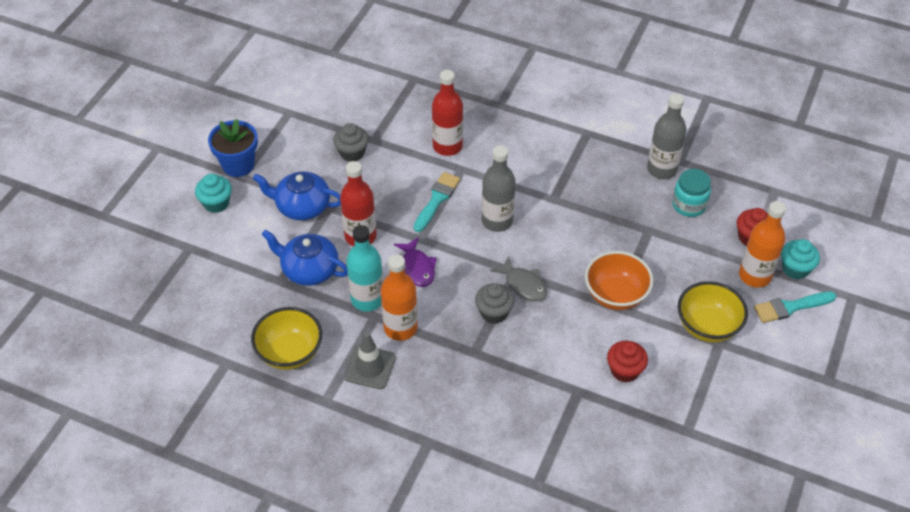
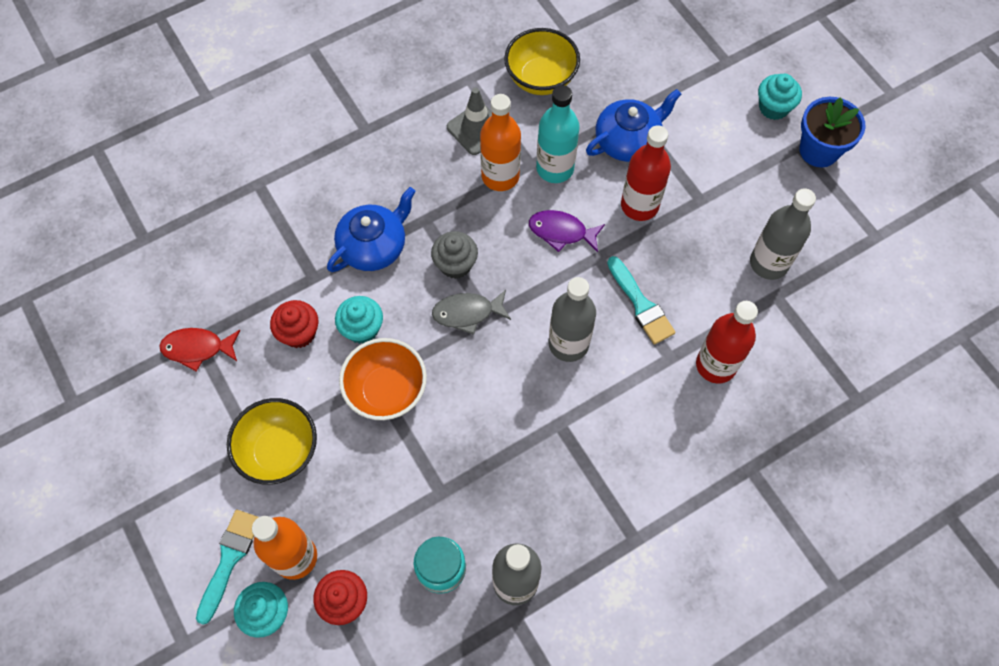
camera: 125 degrees right, 15 degrees up
(302, 206) = (718, 176): blue teapot -> blue teapot (374, 246)
(352, 153) = (768, 263): grey cupcake -> grey bottle
(588, 336) = (362, 328): none -> turquoise cupcake
(692, 424) = (197, 348): none -> red fish

